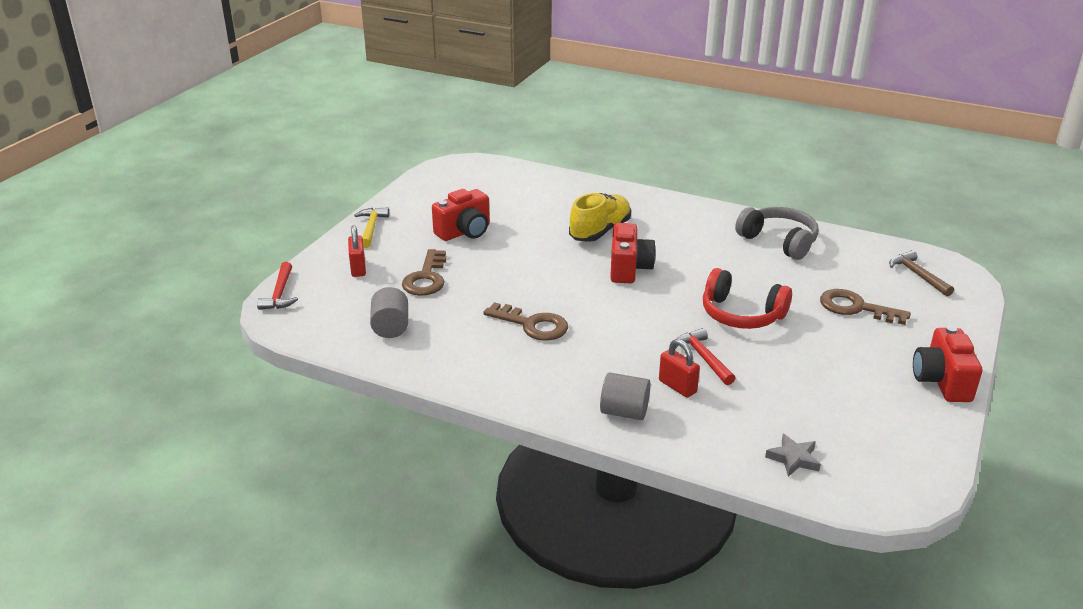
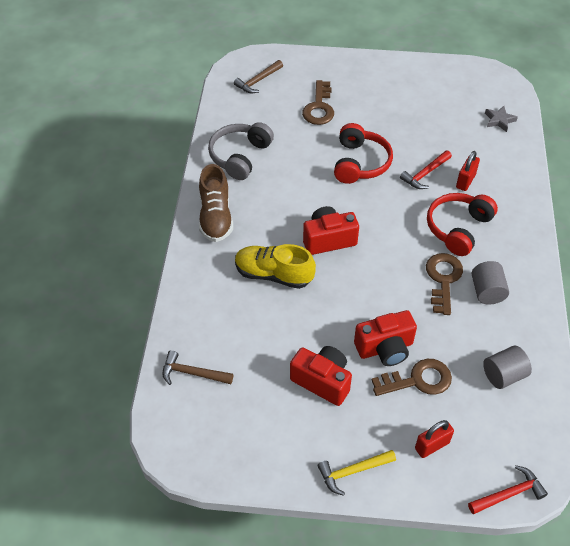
camera: 110 degrees left, 20 degrees up
(518, 180) = (192, 373): none -> brown hammer
(600, 357) = (458, 228): none -> red headphones
(624, 412) = (509, 201): grey cylinder -> grey cylinder (487, 291)
(692, 215) = (216, 217): none -> brown shoe
(941, 381) = (384, 67): red camera -> red camera (385, 348)

